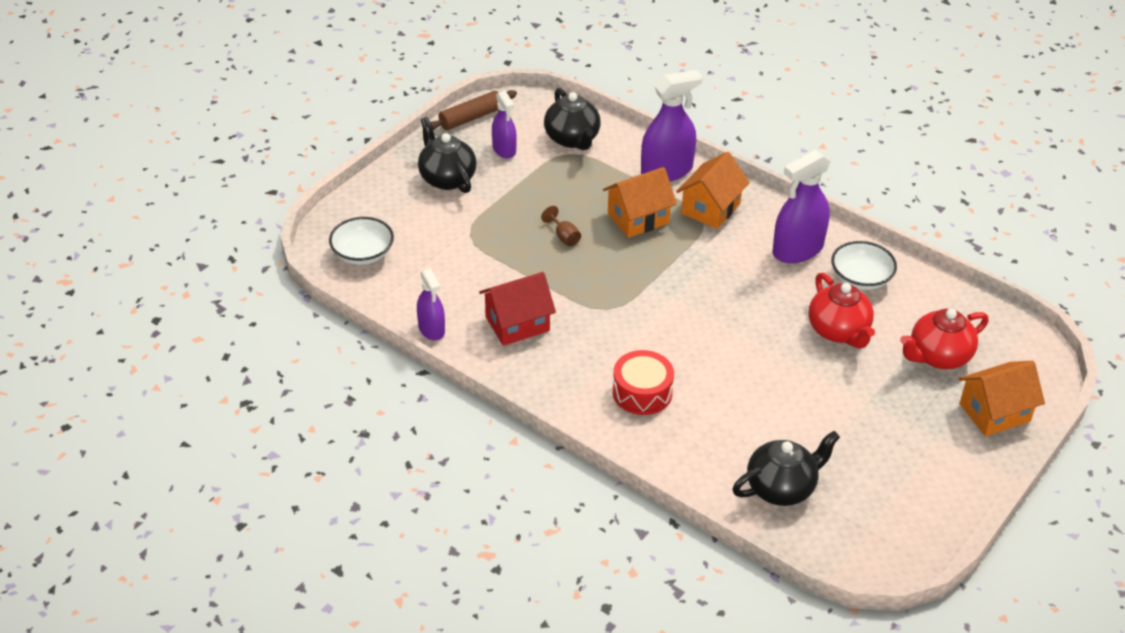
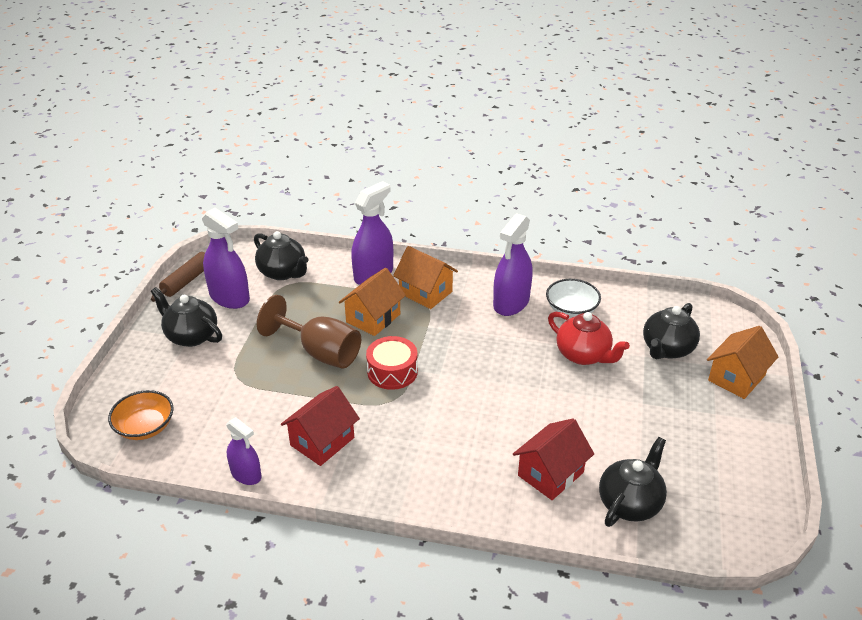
camera: 25 degrees left, 5 degrees down
(363, 254) = (145, 427): white bowl -> orange bowl
(504, 149) = (229, 297): purple spray bottle -> purple spray bottle, size x1.65
(564, 236) = (320, 352): brown goblet -> brown goblet, size x2.43
(642, 392) = (465, 463): red drum -> red drum (392, 371)
(710, 208) = (425, 292): orange house -> orange house turned 60 degrees counterclockwise
(720, 433) = (550, 474): none -> red house
(938, 356) = (667, 349): red teapot -> black teapot

